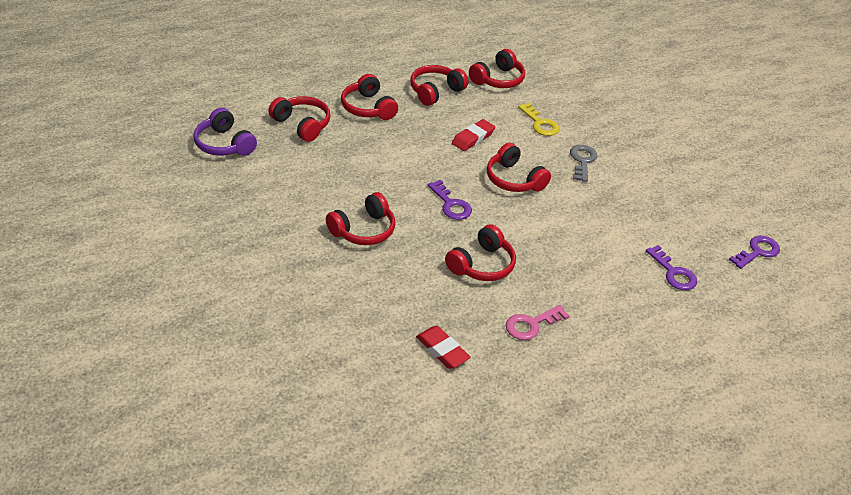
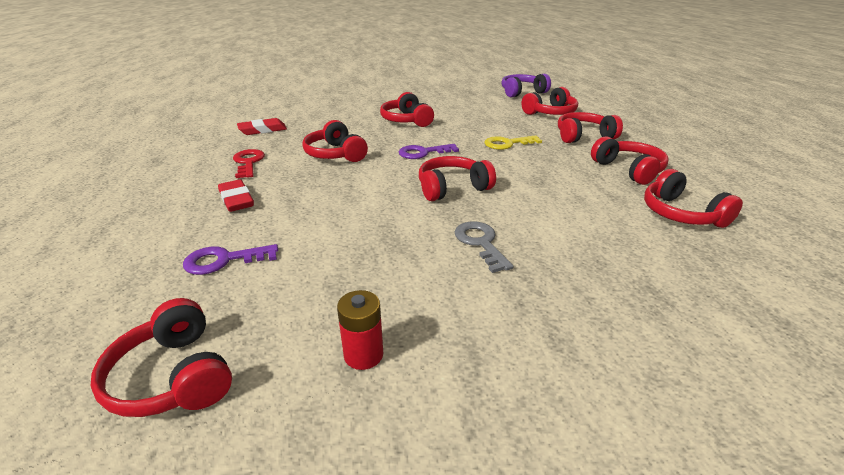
camera: 110 degrees right, 10 degrees down
(473, 138) = (534, 177): red eraser -> red eraser (236, 200)
(531, 324) = (248, 162): pink key -> red key
(540, 123) = (572, 227): yellow key -> yellow key (507, 144)
(582, 161) = (480, 243): grey key -> grey key turned 135 degrees counterclockwise
(700, 192) = (363, 354): none -> red battery
(757, 252) = (173, 376): purple key -> red headphones

